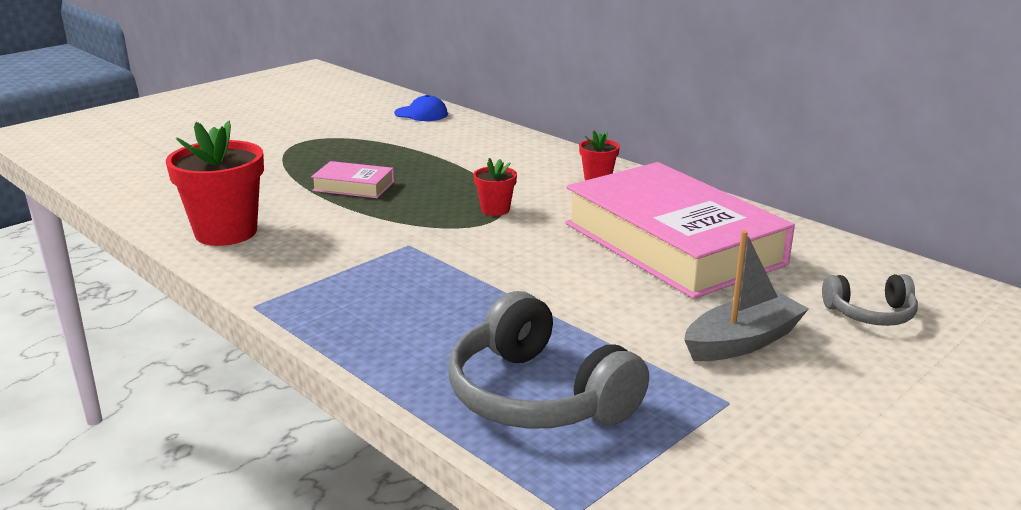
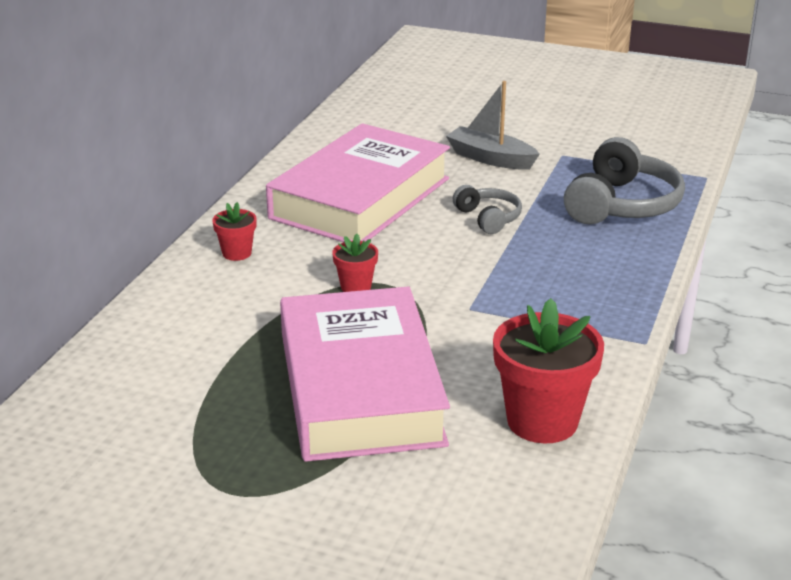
camera: 115 degrees left, 5 degrees up
(354, 186) = (360, 388): pink book -> pink book, size x2.45
(421, 114) = (55, 429): blue cap -> none
(870, 314) = (414, 128): grey headphones -> grey headphones (488, 218)

